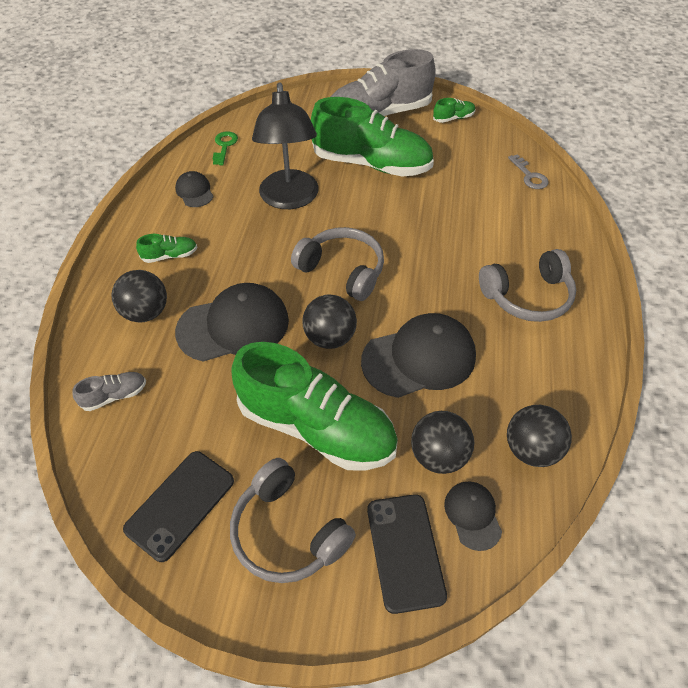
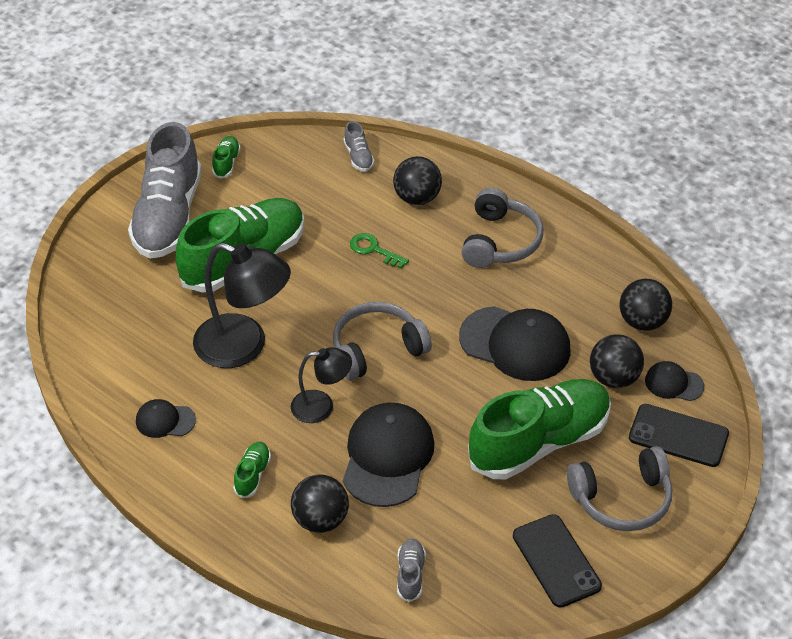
camera: 60 degrees left, 5 degrees down
(224, 146) = (105, 366): green key -> green key (373, 250)
(260, 264) = (321, 406): none -> black lamp
(330, 338) = (451, 393): black ball -> black ball (417, 198)
(419, 358) = (515, 344): black cap -> black cap turned 105 degrees clockwise
(529, 176) = (358, 157): grey key -> grey shoe

